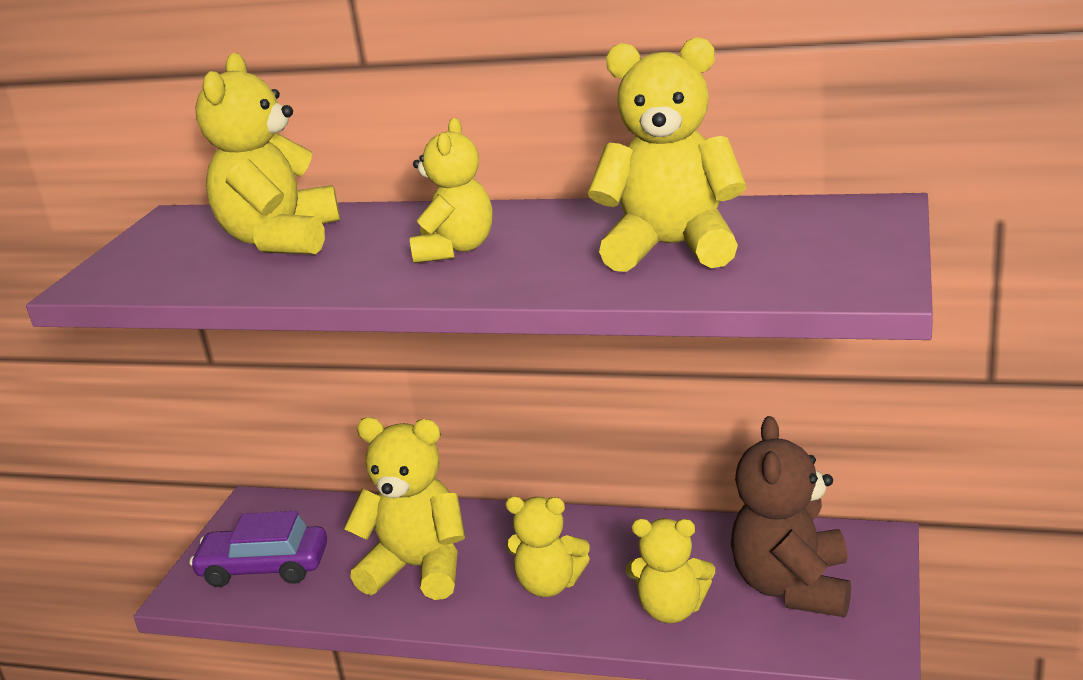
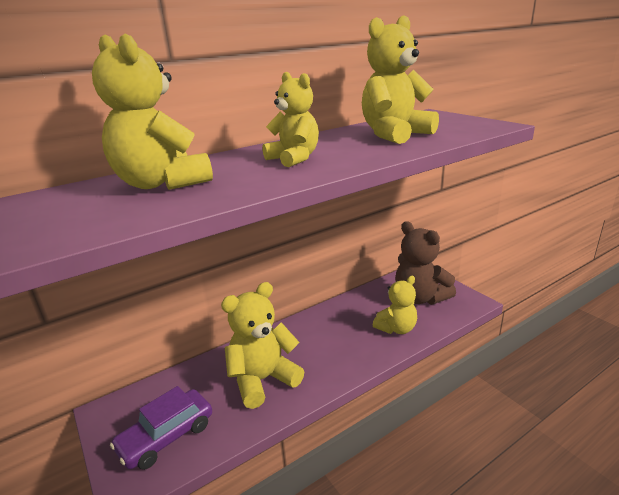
camera: 50 degrees left, 0 degrees up
(549, 584) = (336, 349): yellow teddy bear -> none

